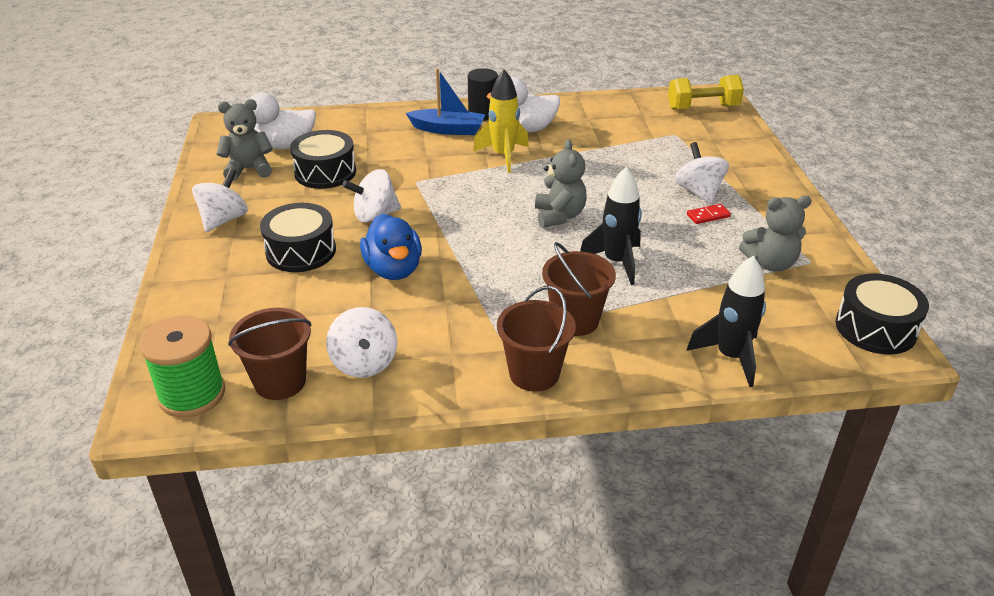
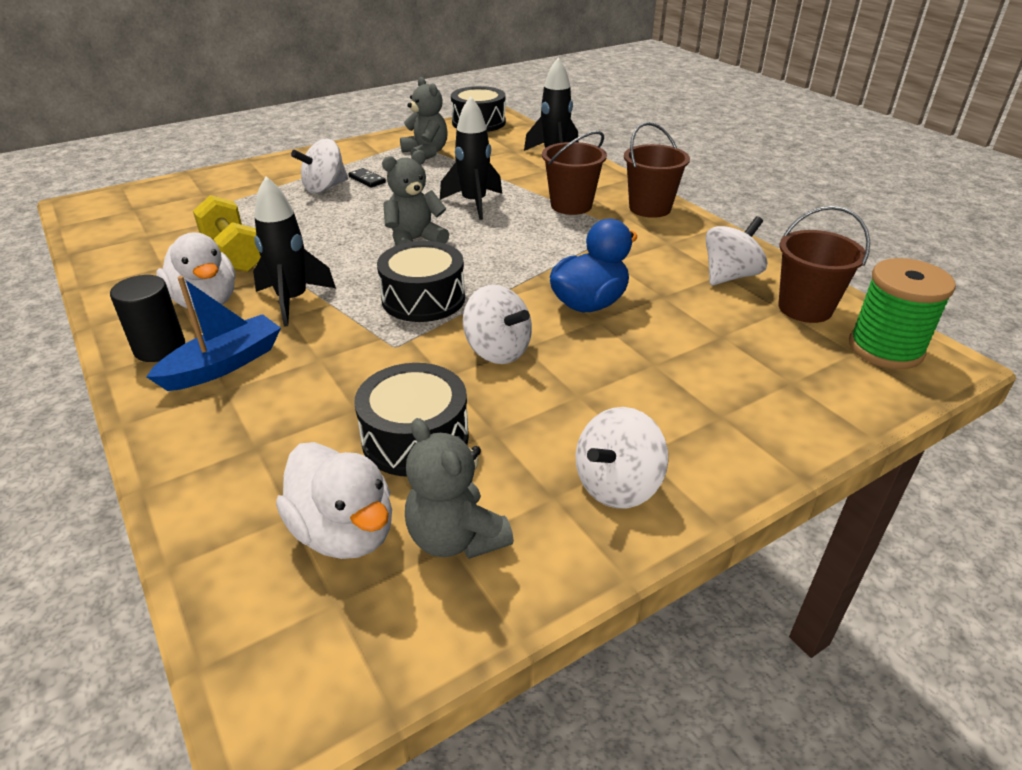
camera: 115 degrees left, 0 degrees up
(224, 220) = (617, 485): white spinning top -> white spinning top turned 45 degrees counterclockwise
(301, 251) = (618, 378): black drum -> black drum (423, 298)
(448, 129) = (224, 365): blue boat -> blue boat turned 60 degrees clockwise
(503, 156) = (293, 300): yellow rocket -> black rocket
(702, 108) = (119, 207): yellow dumbbell -> yellow dumbbell (234, 254)
(708, 216) = (367, 180): red domino -> black domino

